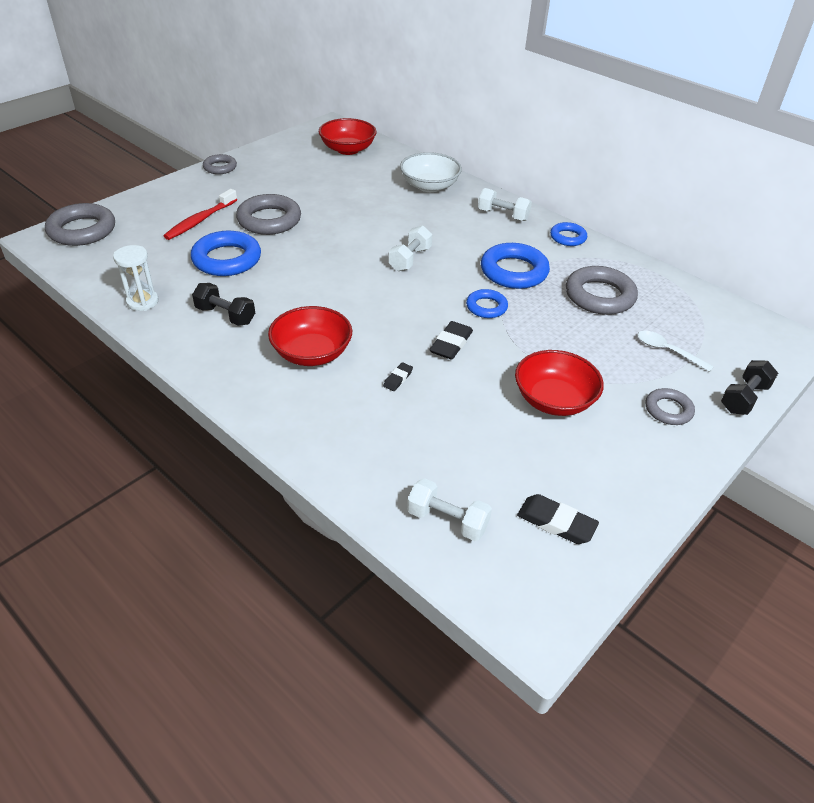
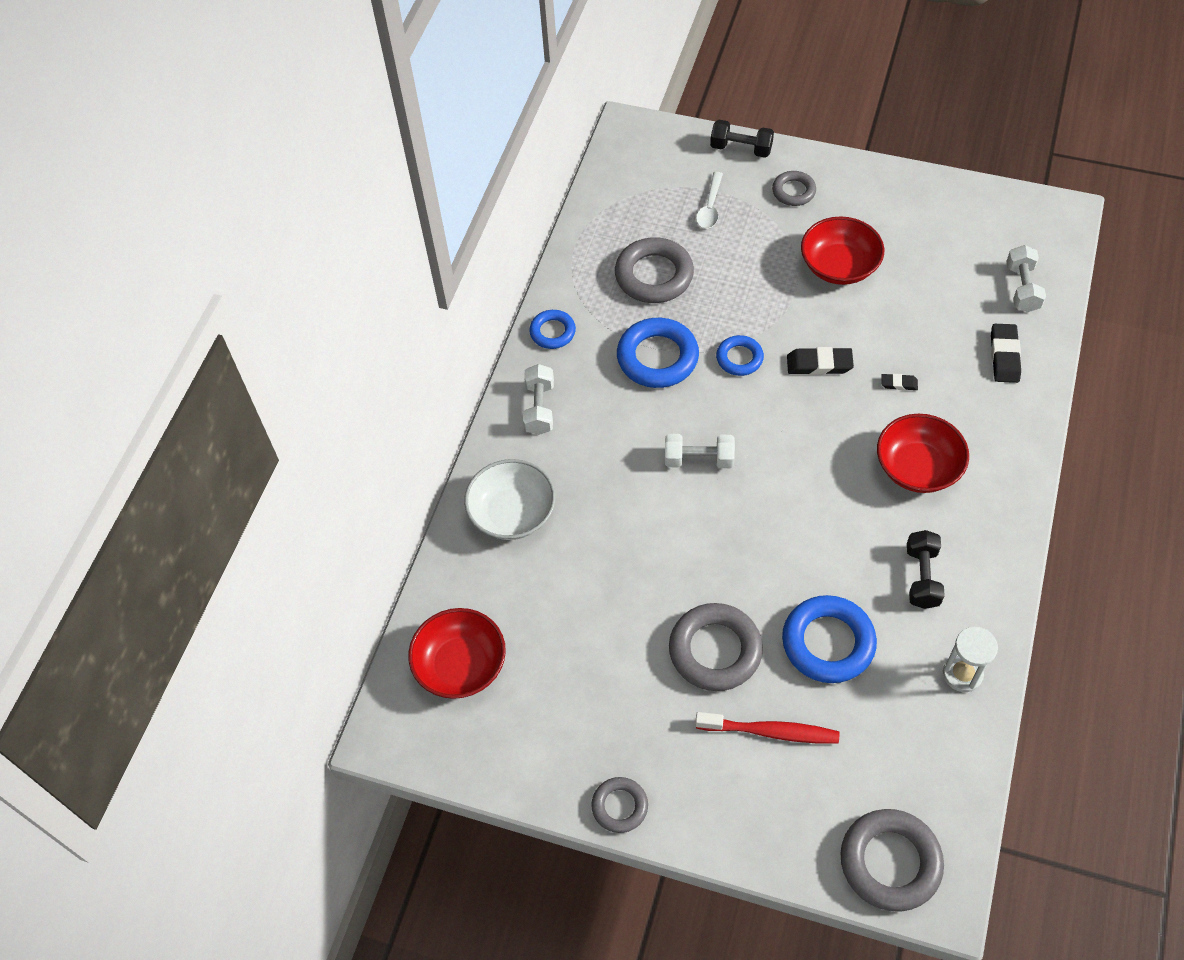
camera: 110 degrees left, 15 degrees up
(556, 522) = (971, 227): black eraser -> black eraser (1004, 356)

